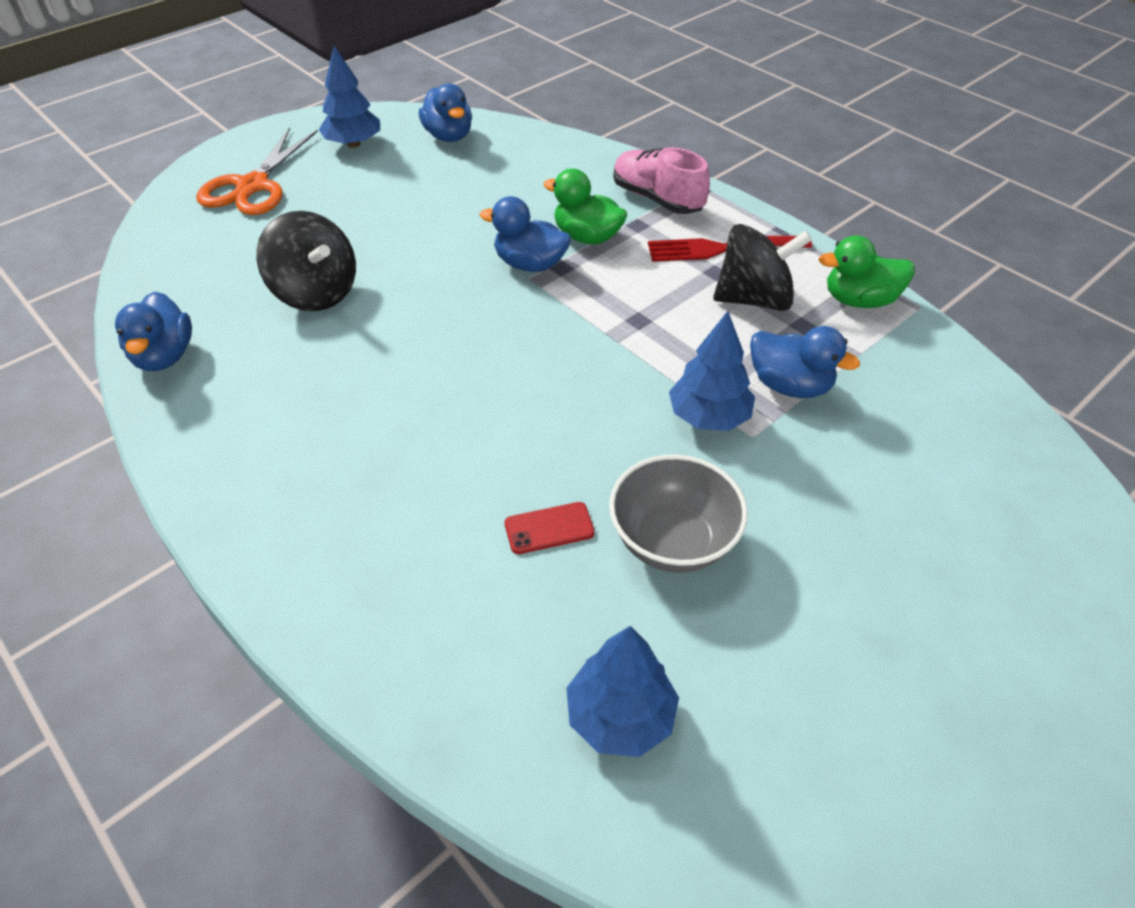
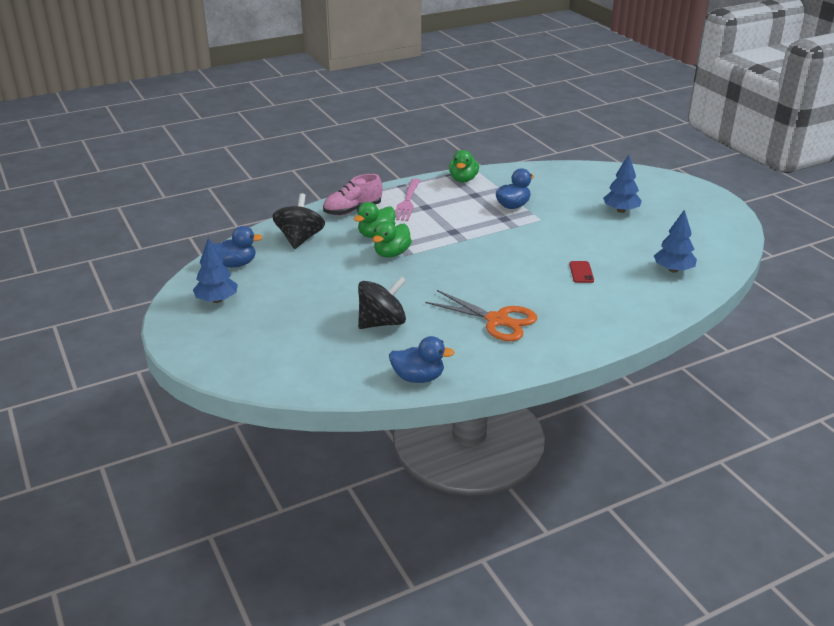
camera: 75 degrees left, 15 degrees down
(253, 186) = (243, 343): orange scissors -> orange scissors (497, 320)
(530, 264) = (392, 254): blue duck -> green duck
(672, 541) = (594, 246): grey bowl -> none
(708, 417) = (526, 227): blue tree -> blue tree (620, 210)
(720, 249) = (407, 202): red fork -> pink fork
(754, 299) = (451, 202): black spinning top -> black spinning top (300, 239)

